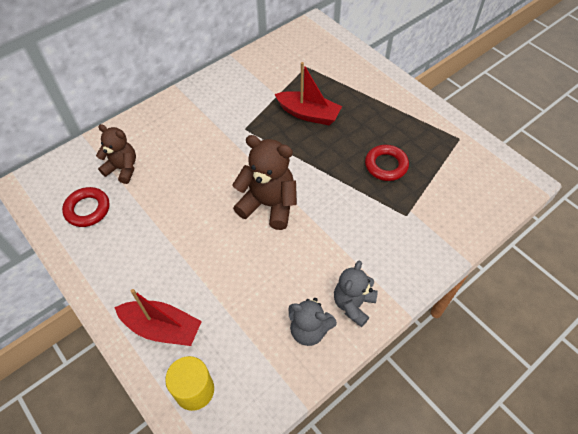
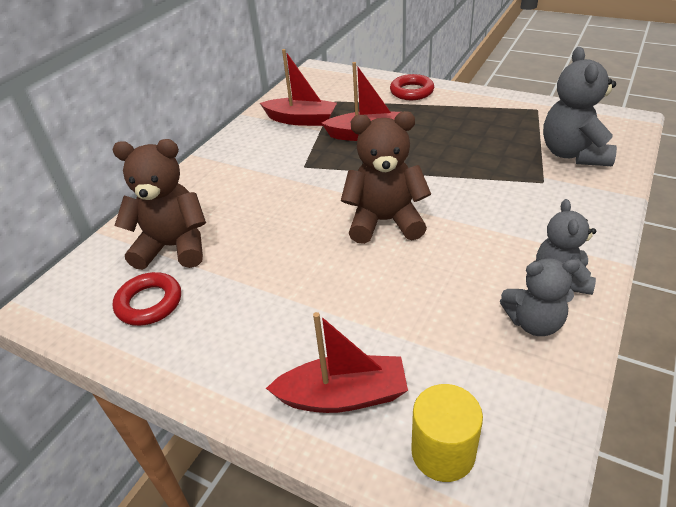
camera: 20 degrees left, 15 degrees down
(122, 169) = (174, 247): brown teddy bear -> brown teddy bear, size x1.53
(269, 79) = (301, 120): none -> red boat
(386, 165) = (485, 149): red ring -> red ring (411, 91)
(450, 198) = (573, 154): none -> grey teddy bear

